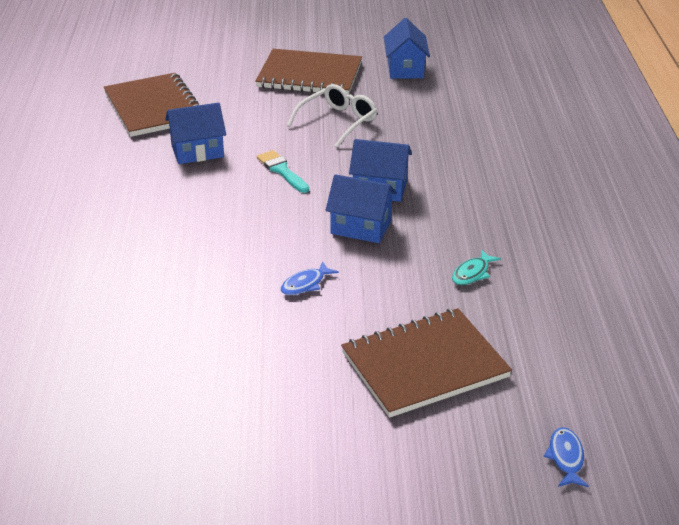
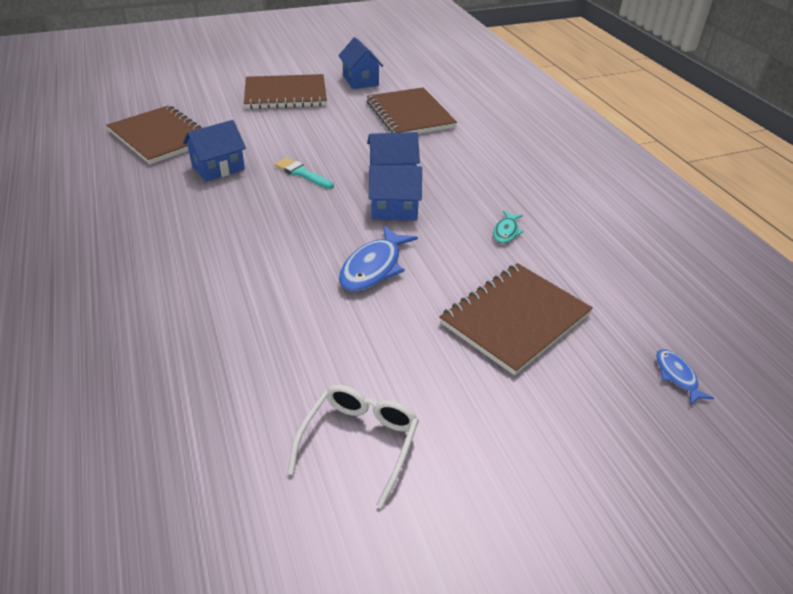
camera: 20 degrees left, 5 degrees up
(305, 284) = (373, 267): blue fish -> blue fish, size x1.83
(337, 122) = (328, 127): white glasses -> white glasses (359, 443)
(440, 120) = (409, 115): none -> brown notebook

